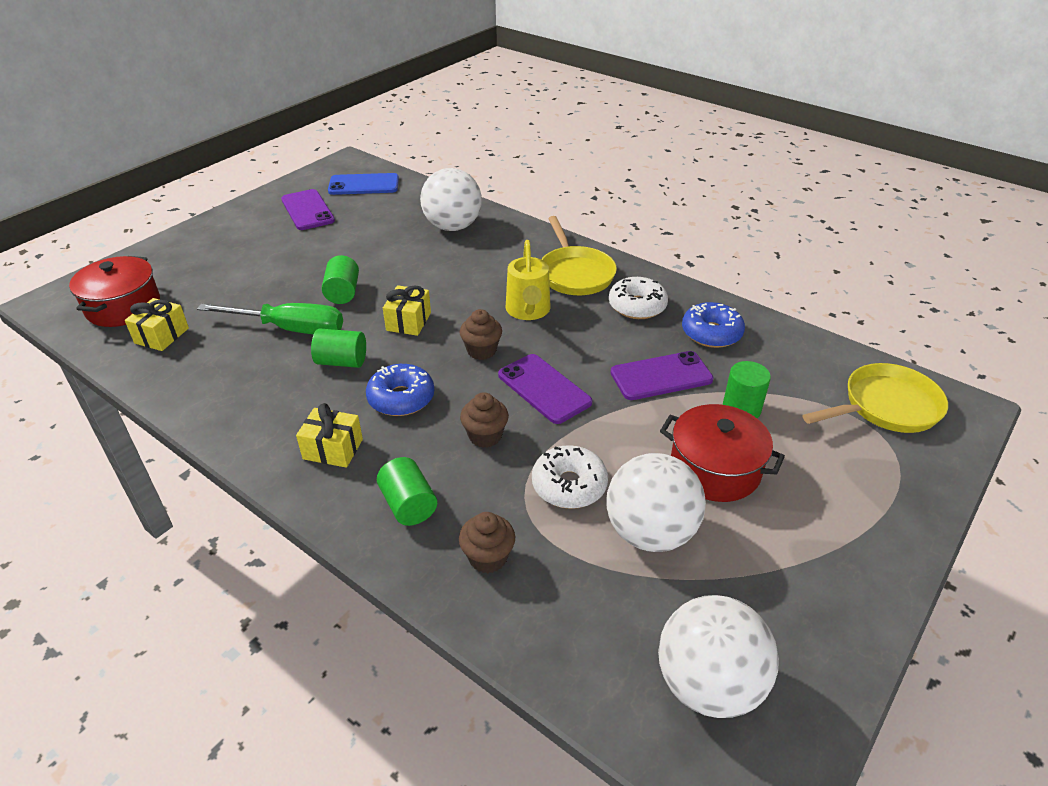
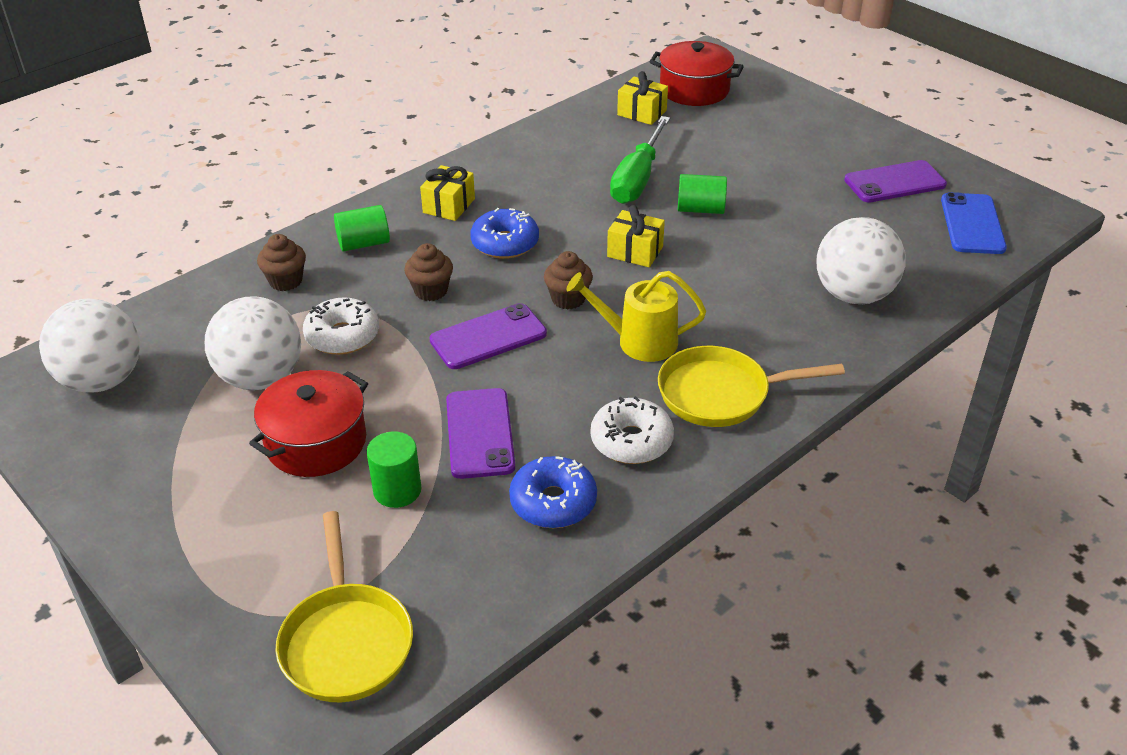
camera: 100 degrees right, 0 degrees up
(342, 361) = (574, 209): green cylinder -> none

